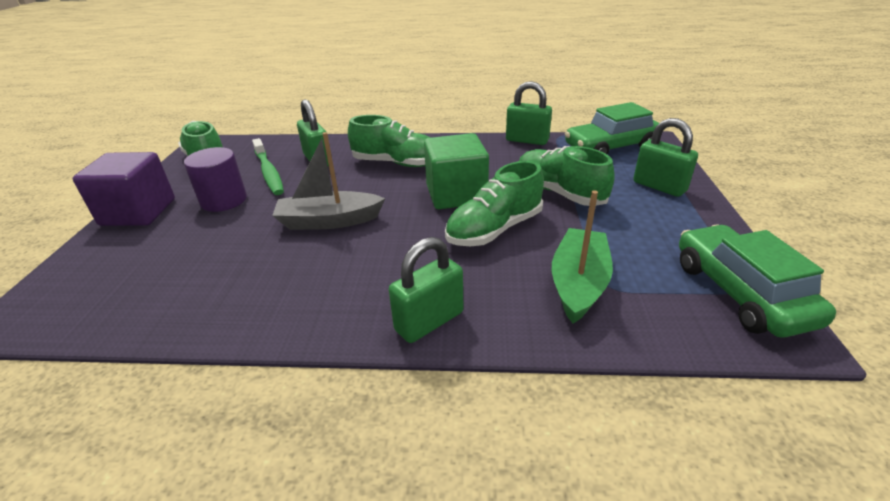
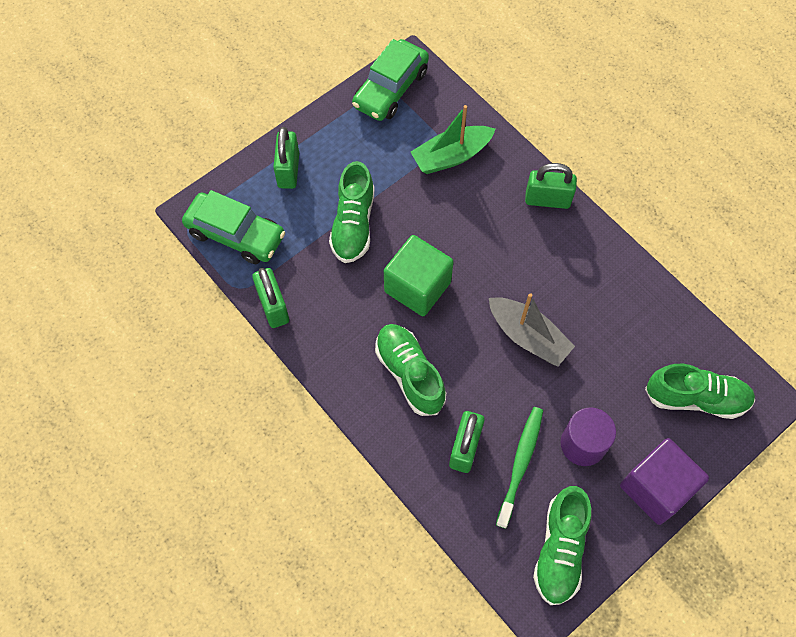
camera: 135 degrees left, 30 degrees up
(494, 229) = (439, 230): green shoe -> green shoe (696, 398)

